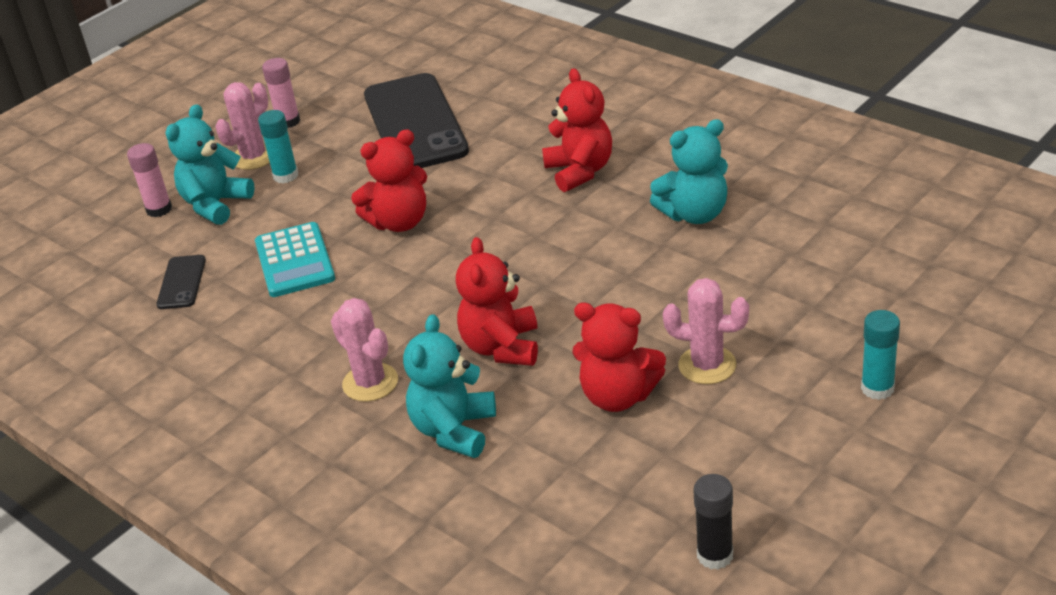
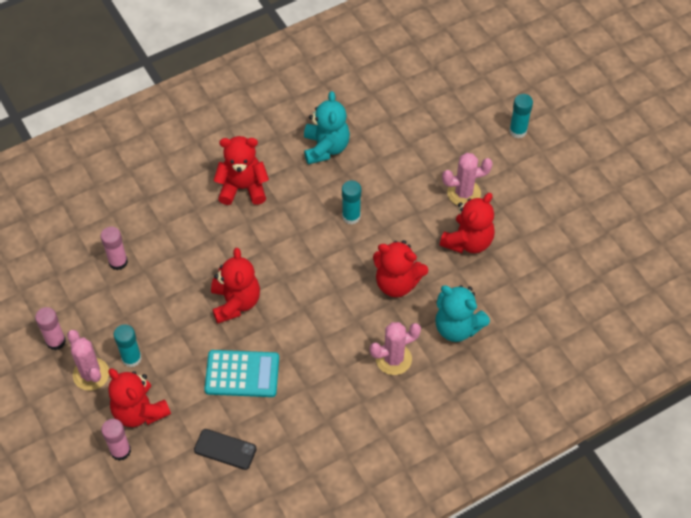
camera: 75 degrees left, 20 degrees up
(215, 205) = (139, 411): turquoise teddy bear -> red teddy bear
(415, 123) = (118, 262): black phone -> pink glue stick
(592, 271) = (351, 216): none -> turquoise glue stick
(707, 365) = (464, 193): pink cactus -> pink cactus turned 45 degrees clockwise
(715, 555) = (601, 242): black glue stick -> none

